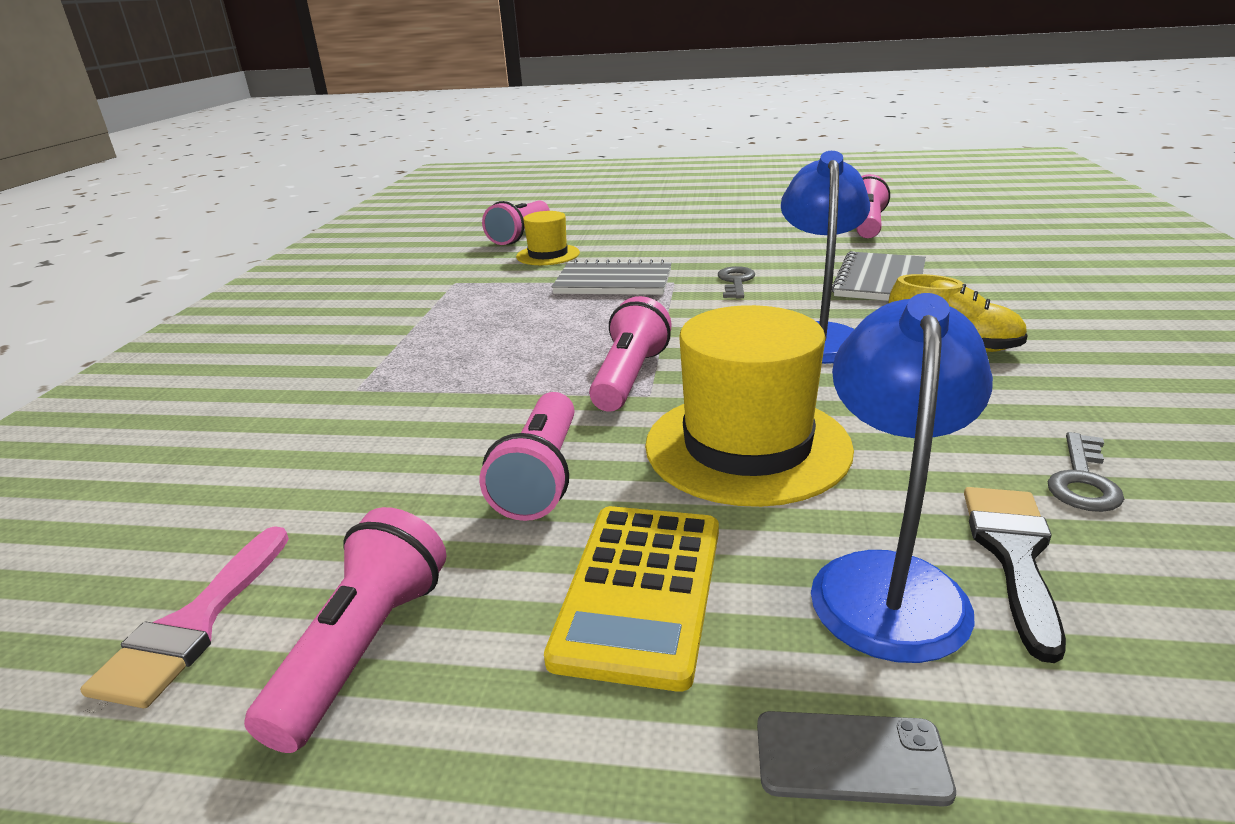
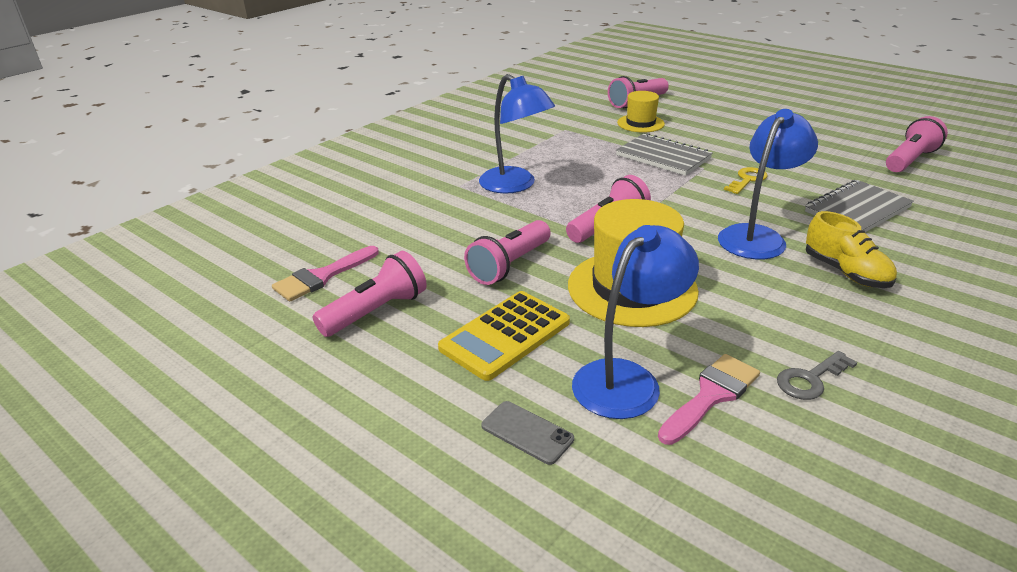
camera: 30 degrees right, 5 degrees up
(446, 365) = (515, 185): none -> blue lamp
(736, 282) = (747, 180): grey key -> yellow key
(1013, 554) = (711, 395): black brush -> pink brush

